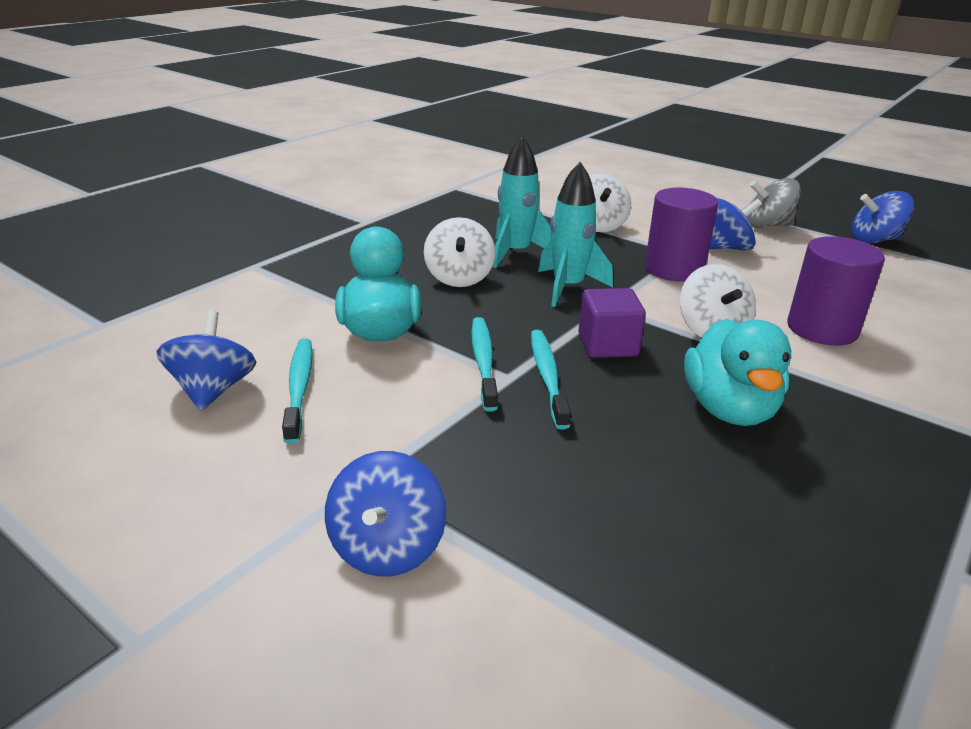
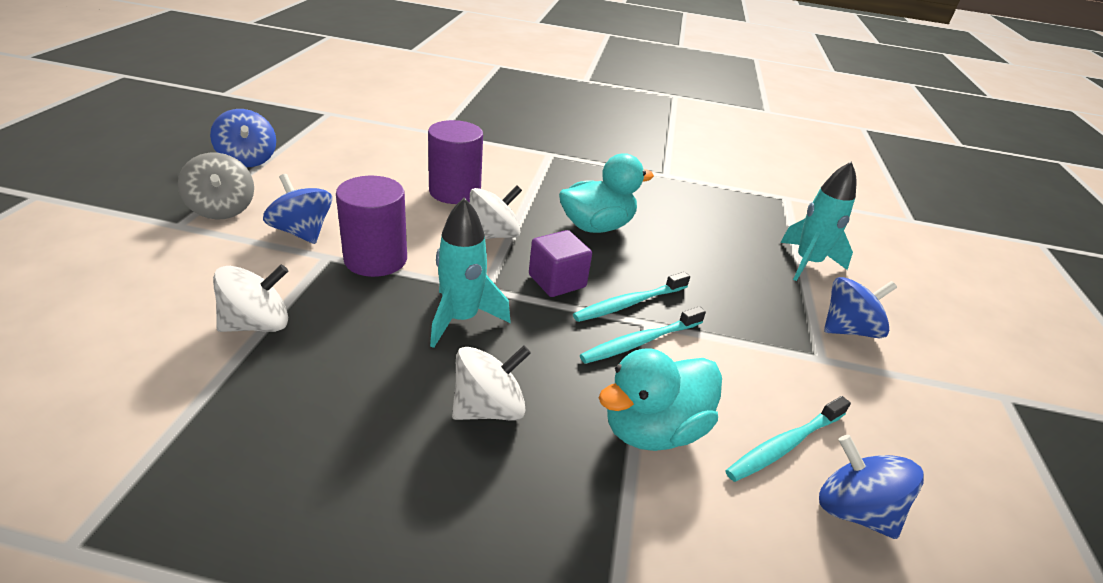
camera: 120 degrees left, 5 degrees up
(213, 390) = (853, 510): blue spinning top -> blue spinning top turned 75 degrees clockwise
(516, 253) = (387, 377): turquoise rocket -> turquoise rocket (807, 263)

